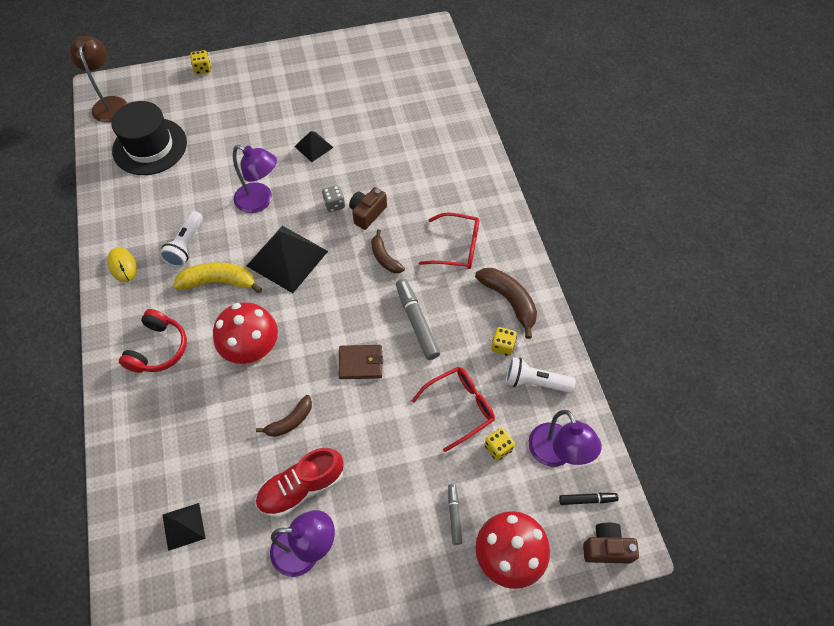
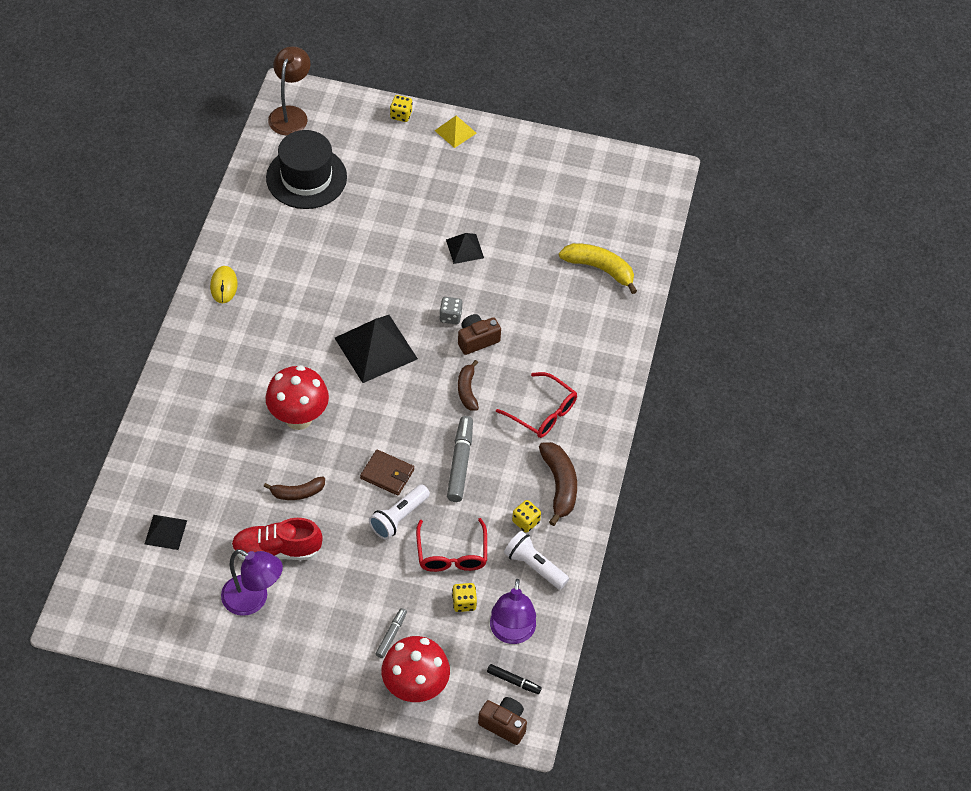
camera: 25 degrees right, 5 degrees down
(158, 349) = (218, 377): red headphones -> none
(186, 245) = (290, 293): white flashlight -> white flashlight (399, 517)
(219, 282) = (302, 341): yellow banana -> yellow banana (600, 269)
(253, 64) = (455, 131): none -> yellow pyramid
(260, 201) = (382, 281): purple lamp -> none
(459, 407) = (452, 554): red glasses -> red glasses turned 90 degrees clockwise

